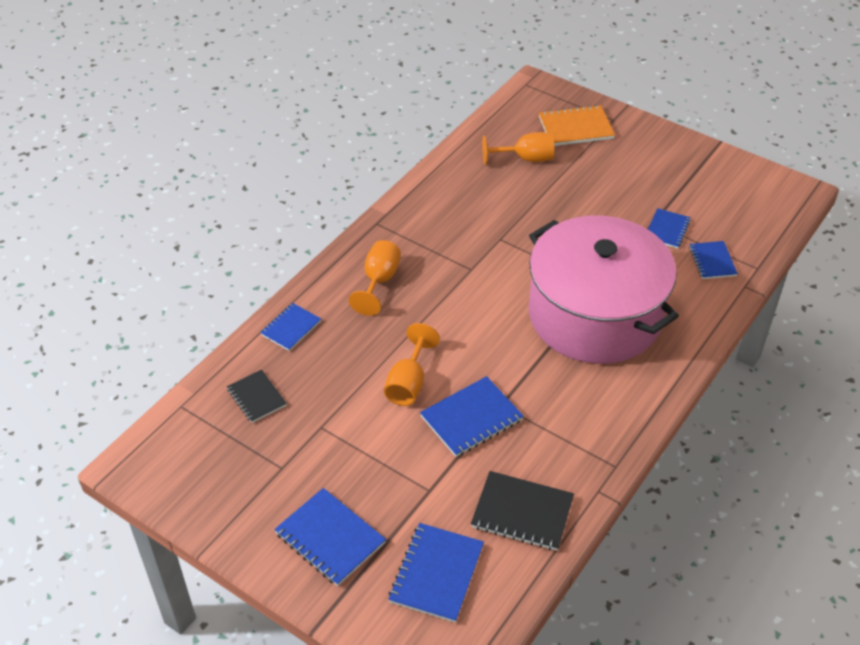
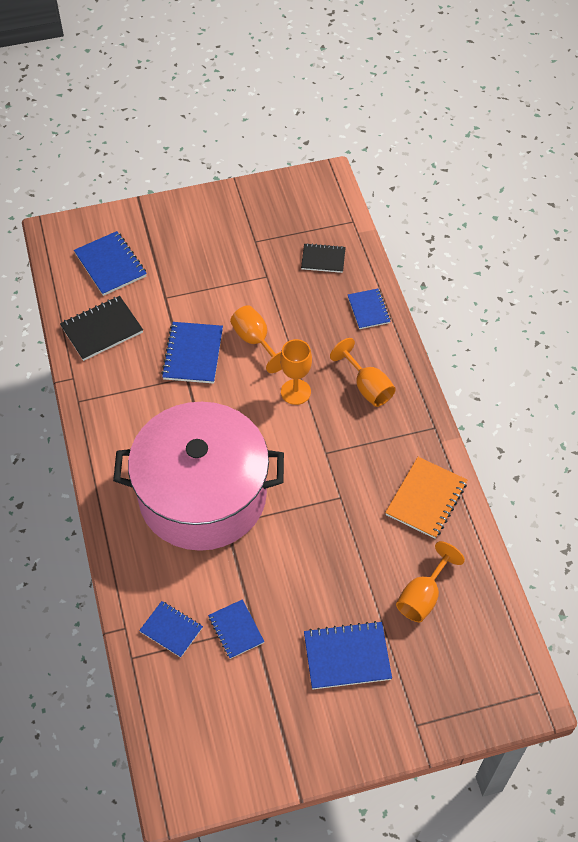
camera: 130 degrees right, 10 degrees up
(330, 538) = (183, 234): blue notebook -> blue notebook (347, 656)
(433, 322) = (295, 392): none -> orange goblet
(575, 128) = (432, 678): orange notebook -> orange notebook (426, 499)

